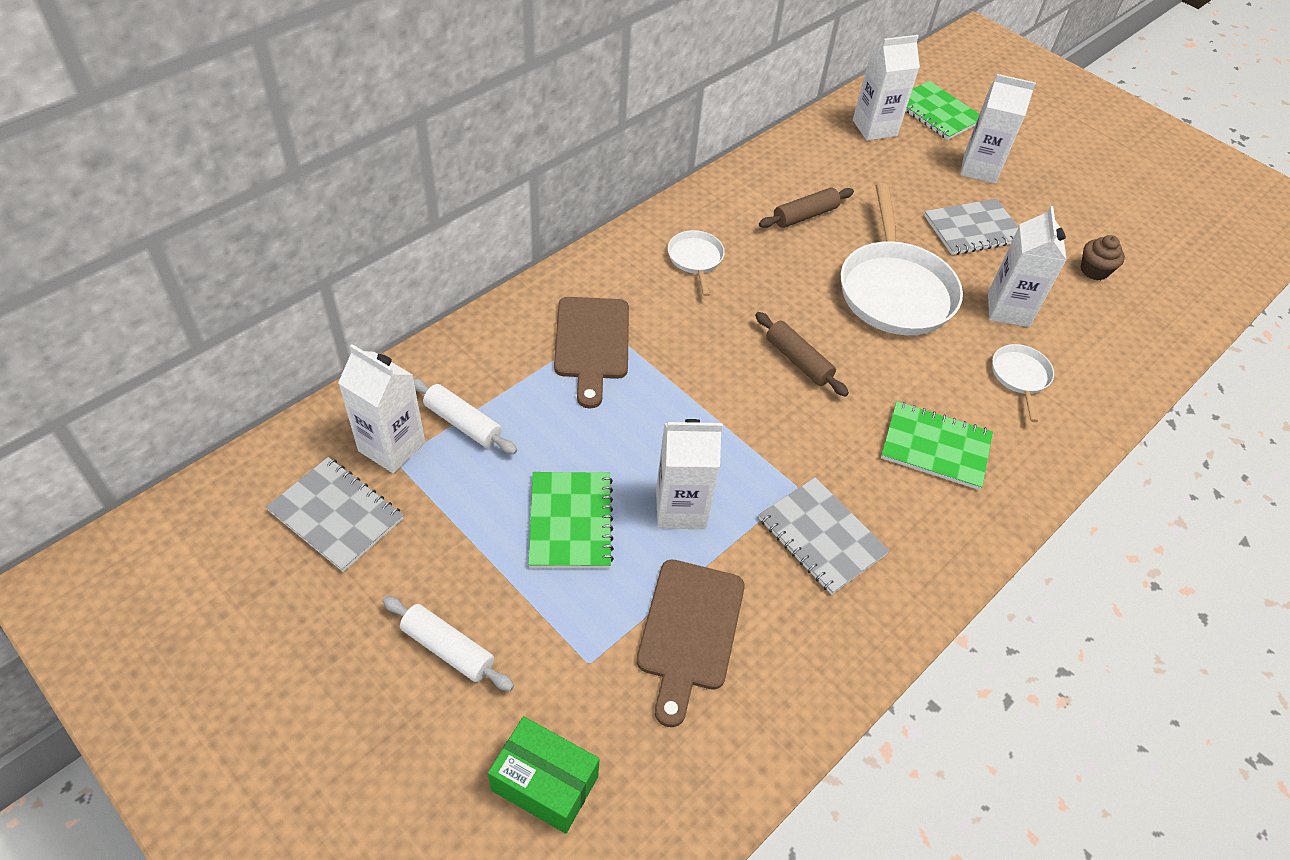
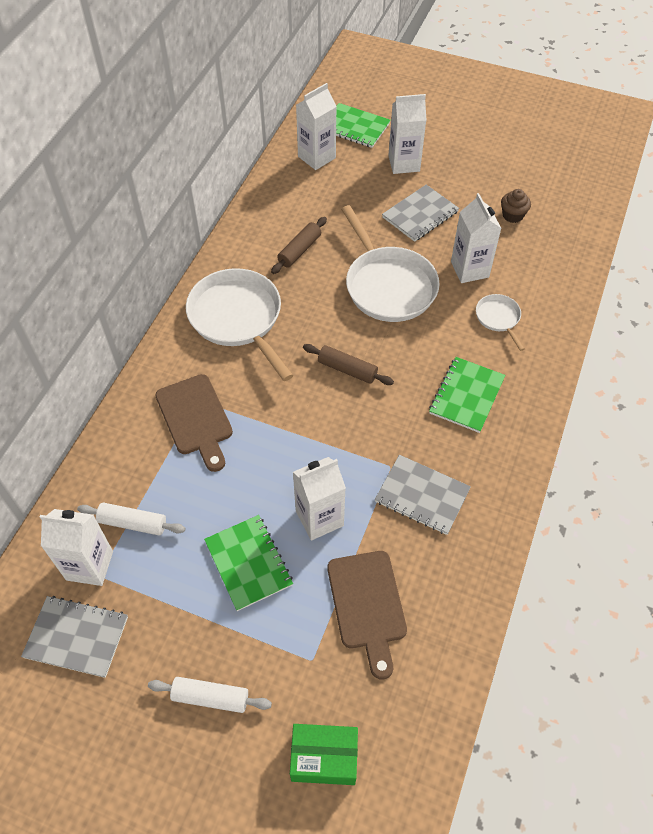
camera: 20 degrees left, 5 degrees up
(695, 259) = (238, 318): white pan -> white pan, size x2.08
(935, 447) = (466, 395): green notebook -> green notebook turned 60 degrees counterclockwise

